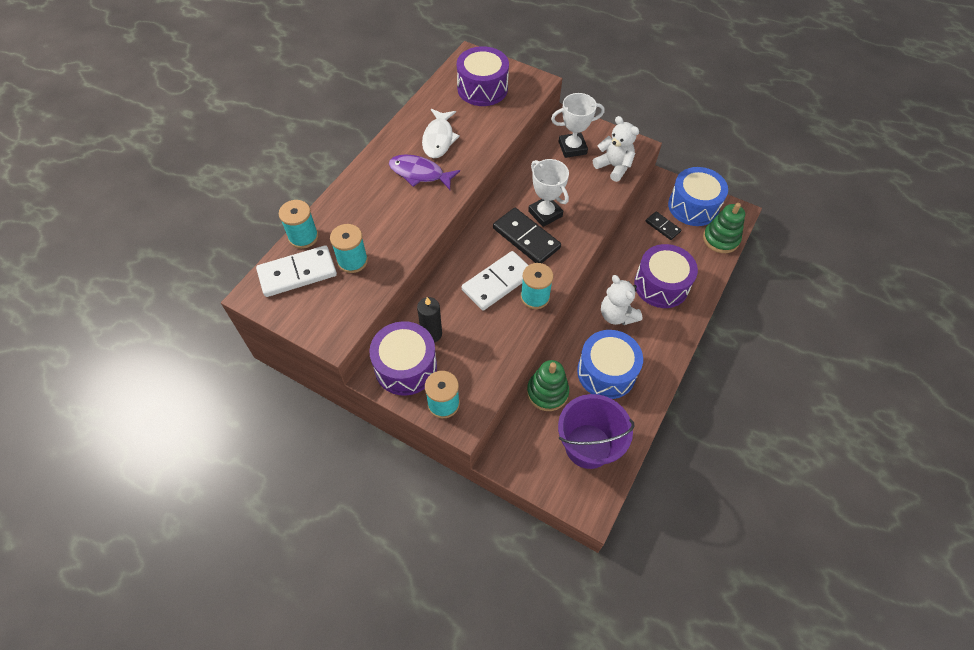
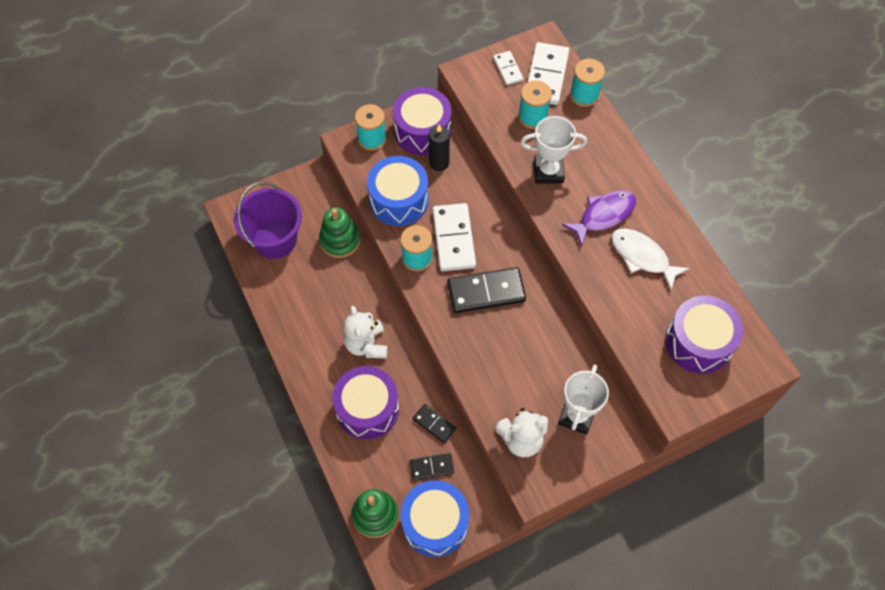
camera: 125 degrees right, 5 degrees up
(307, 306) = (508, 69): none -> white domino
(545, 214) = (504, 328): white trophy -> white trophy (548, 171)
(606, 372) = (321, 296): blue drum -> blue drum (399, 200)
(617, 315) = (366, 344): white teddy bear -> white teddy bear turned 105 degrees counterclockwise
(634, 241) = (434, 424): none -> black domino

